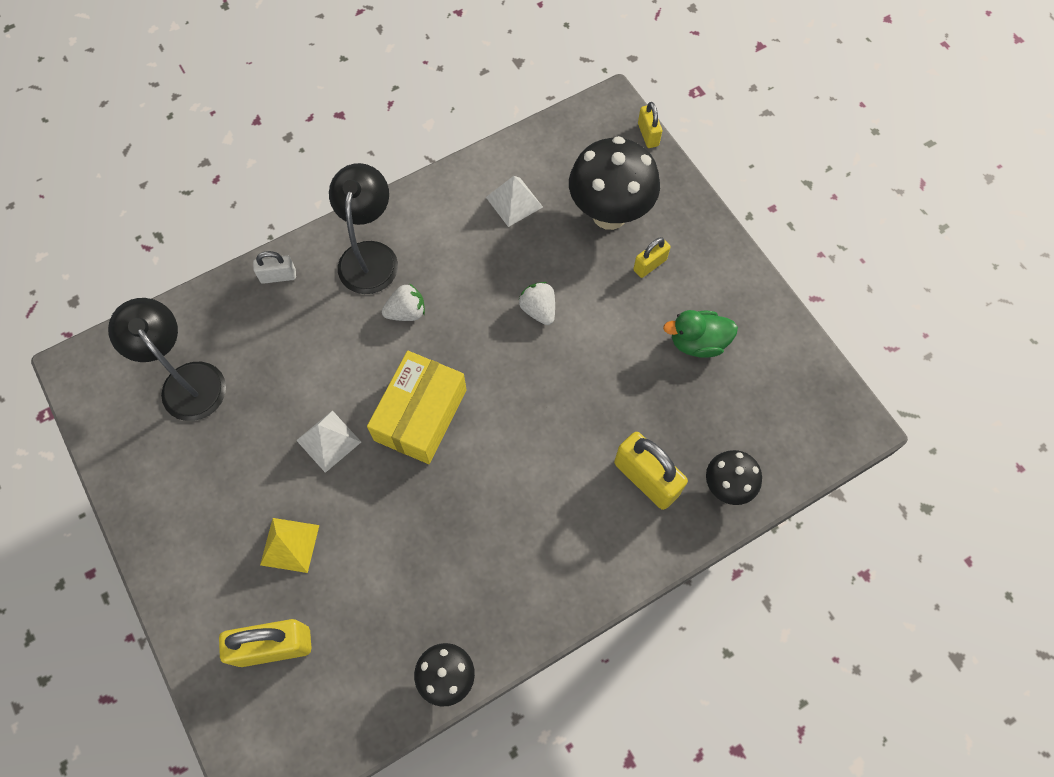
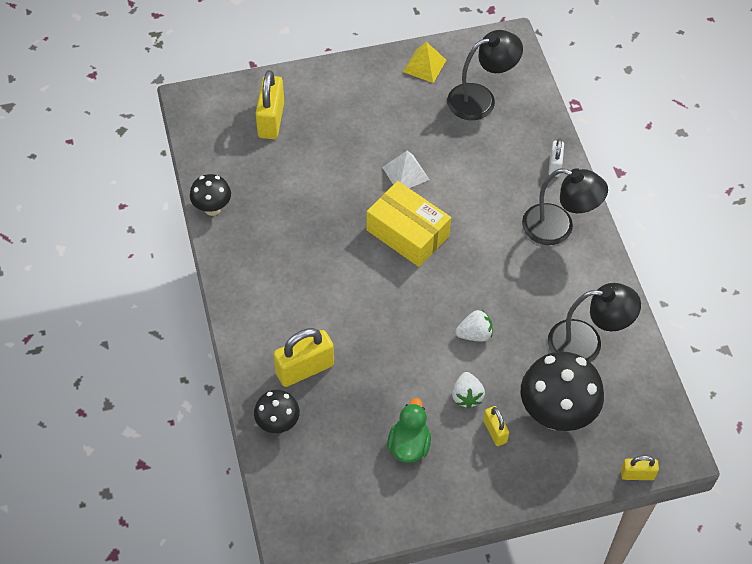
camera: 105 degrees right, 10 degrees down
(289, 545) = (336, 138): yellow pyramid -> yellow pyramid (424, 65)
(406, 312) = (499, 242): white strawberry -> white strawberry (466, 396)
(514, 202) = (586, 343): white pyramid -> black lamp

